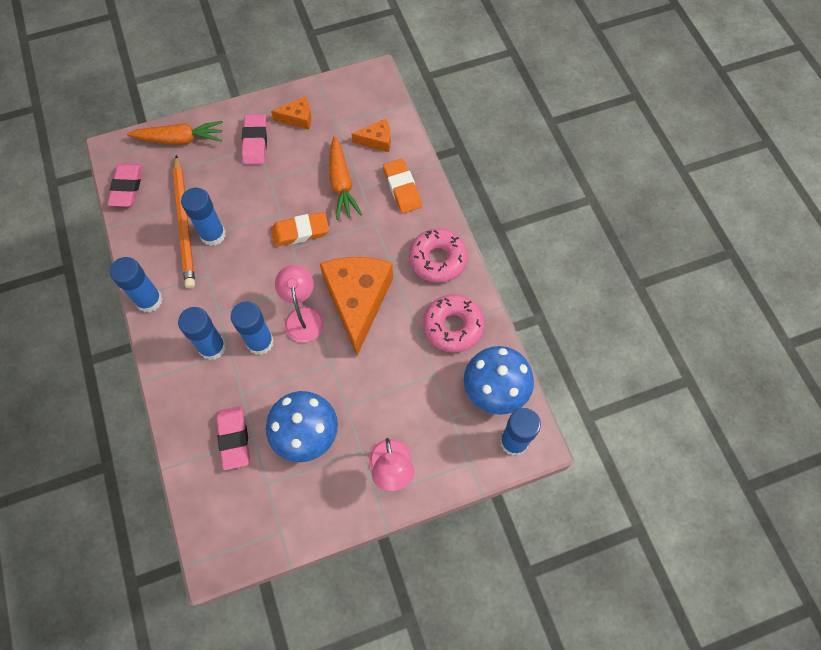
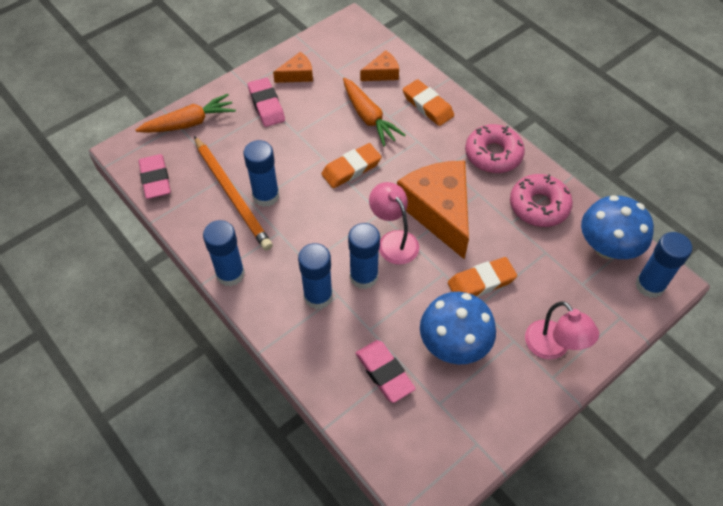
camera: 20 degrees left, 10 degrees down
(360, 384) = (481, 282): none -> orange eraser

